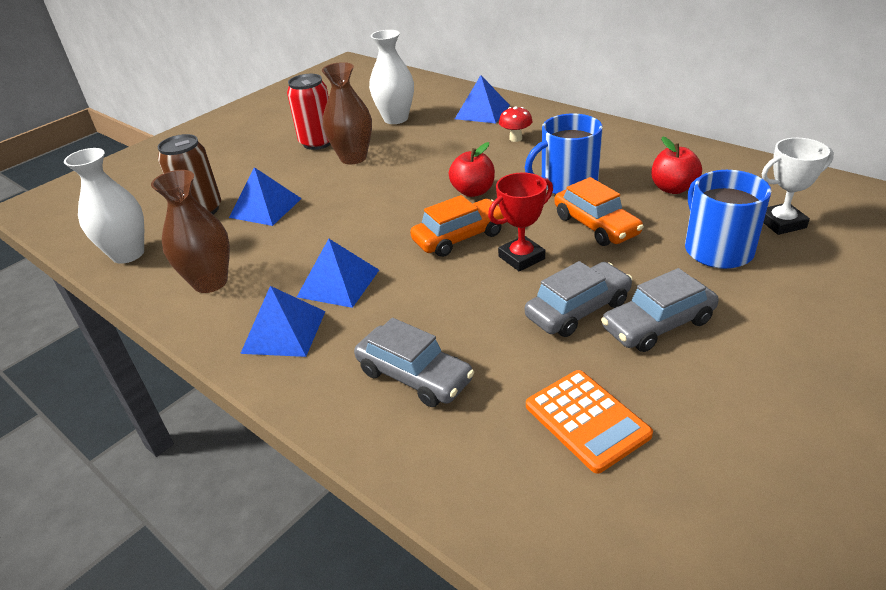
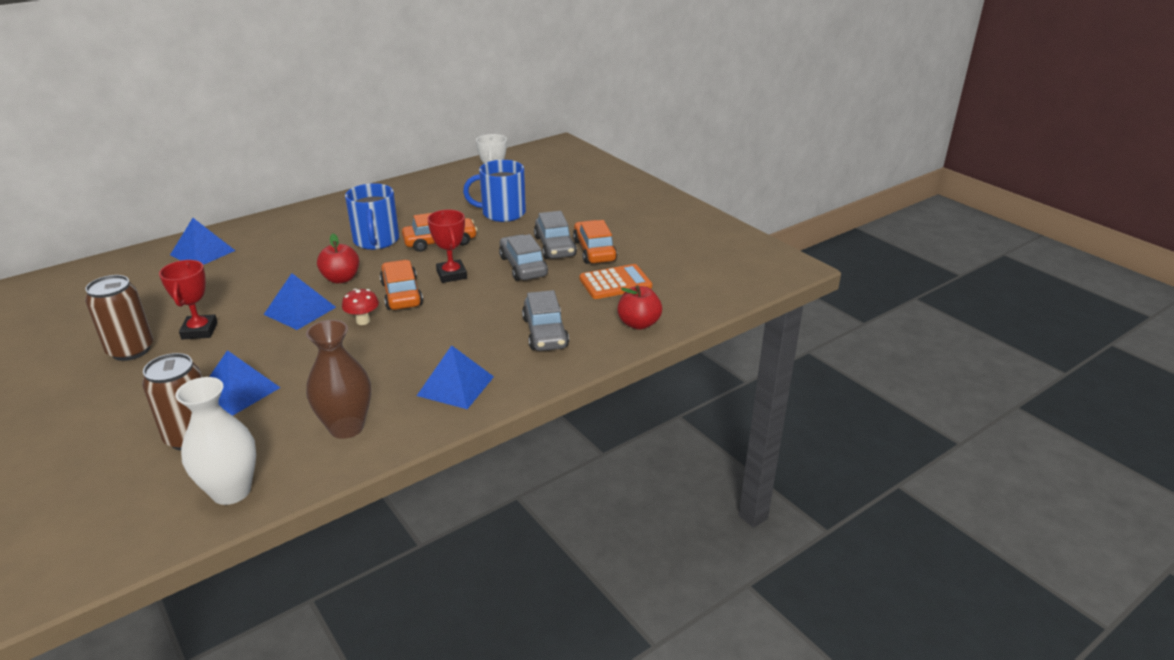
camera: 80 degrees left, 5 degrees down
(318, 142) = (131, 350): red can -> brown can
(338, 283) = (412, 355): blue pyramid -> blue pyramid (300, 311)
(353, 158) = (199, 331): brown vase -> red trophy
(396, 119) = (145, 298): white vase -> none
(414, 376) = (545, 333): grey car -> grey car turned 120 degrees clockwise
(515, 138) = (277, 247): red mushroom -> red mushroom (363, 321)
(673, 188) = (424, 208): red apple -> red apple (638, 324)
(676, 371) = (594, 250): none -> orange car

